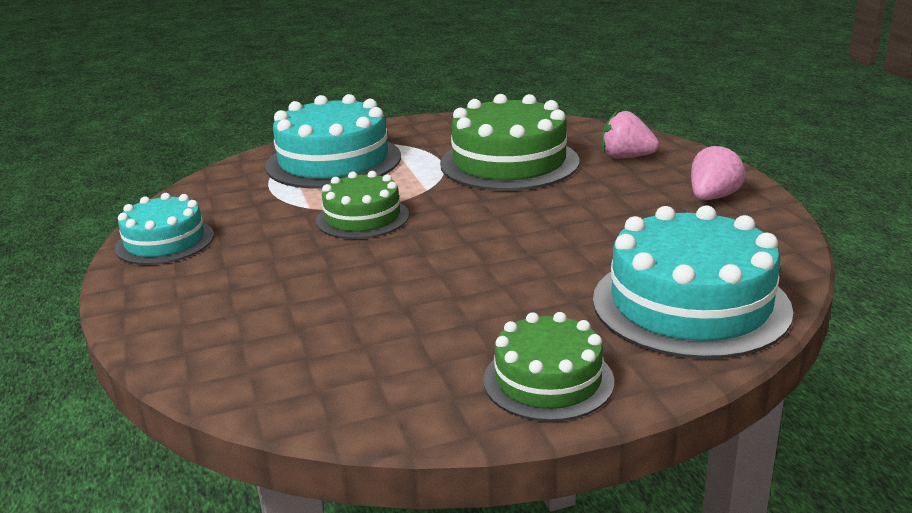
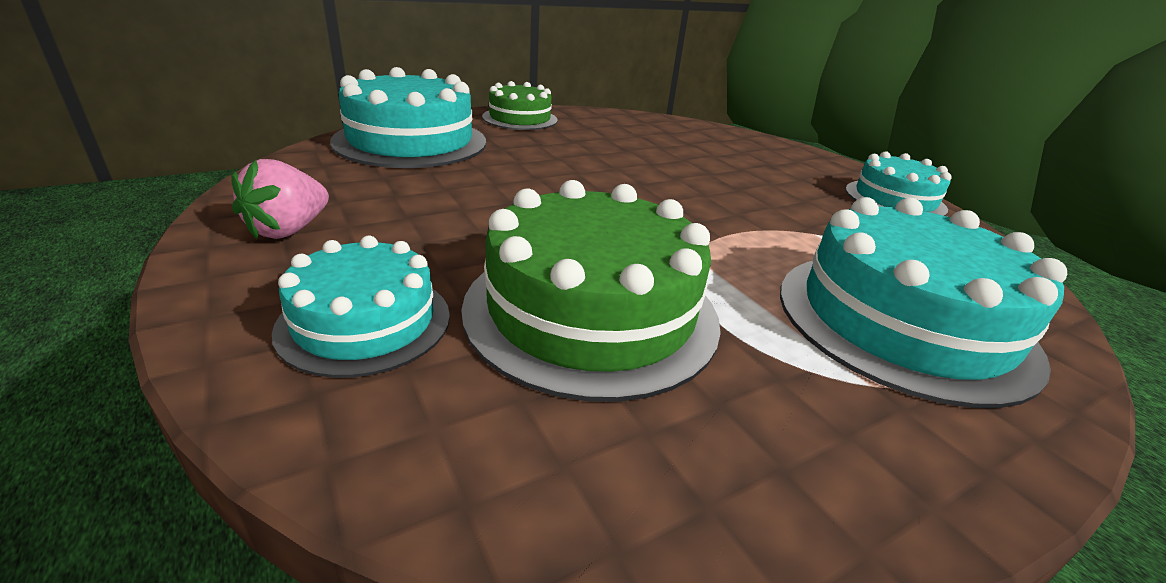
camera: 165 degrees right, 5 degrees up
(362, 218) = (734, 217): green cake -> none
(626, 157) = (365, 322): pink strawberry -> turquoise cake

